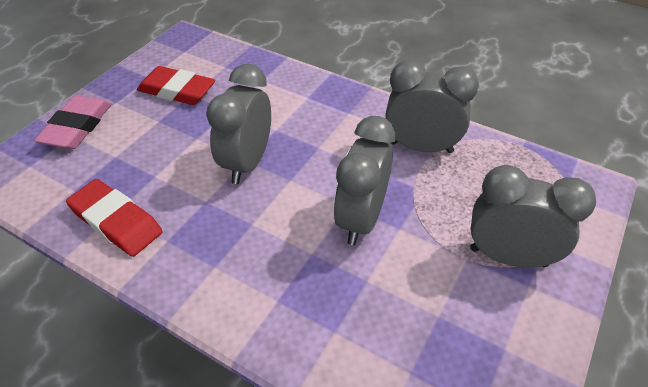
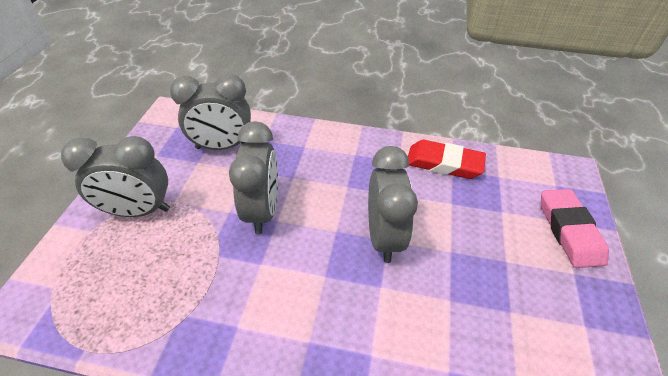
camera: 160 degrees right, 0 degrees up
(177, 90) = (531, 312): red eraser -> none
(421, 147) = (212, 308): grey clock -> grey clock (222, 146)

